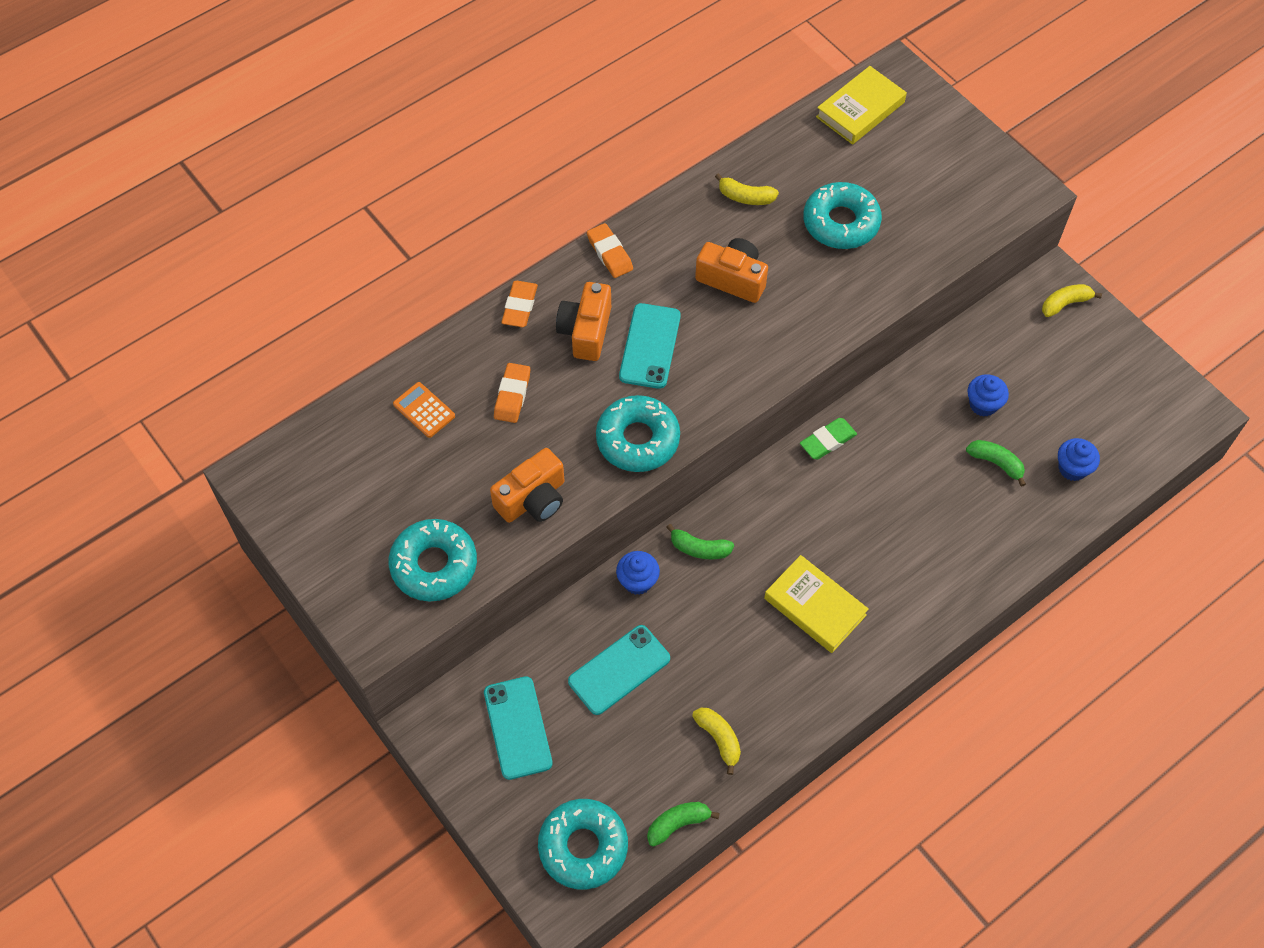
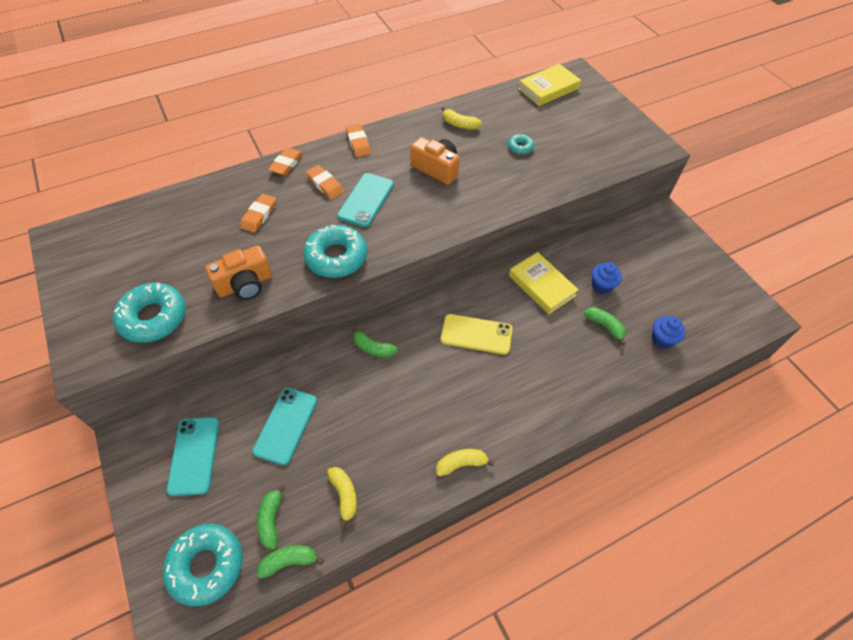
camera: 10 degrees right, 5 degrees down
(424, 410) = (195, 215): orange calculator -> none
(586, 331) = (325, 184): orange camera -> orange eraser
(619, 670) = (286, 425): turquoise phone -> turquoise phone turned 45 degrees counterclockwise
(637, 581) = (321, 363): blue cupcake -> none
(641, 783) = (271, 520): none -> green banana
(815, 606) = (447, 405): yellow book -> yellow book (542, 286)
(827, 441) = (485, 291): green eraser -> none
(830, 505) = (476, 334): none -> yellow phone
(841, 223) = (520, 147): turquoise donut -> turquoise donut, size x0.48
(1065, 304) = (670, 232): yellow banana -> yellow banana (461, 464)

